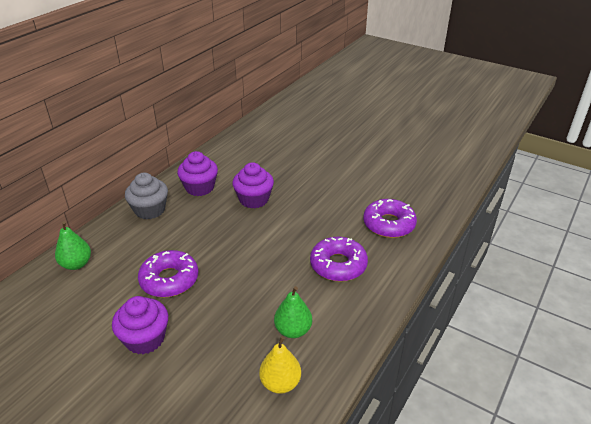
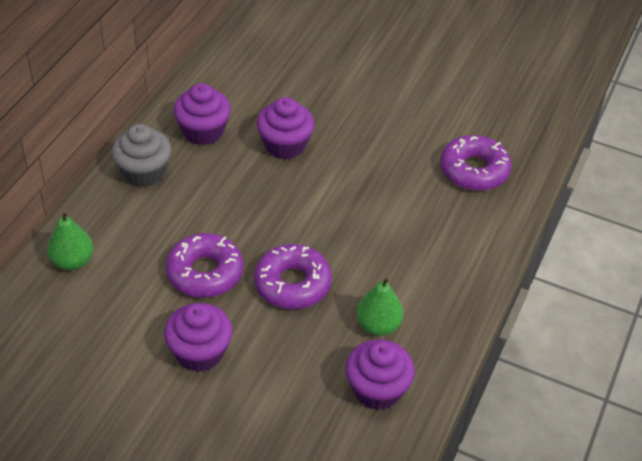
camera: 10 degrees left, 10 degrees up
(280, 383) = (377, 389): yellow pear -> purple cupcake
(338, 265) = (418, 235): purple donut -> purple donut (292, 284)

